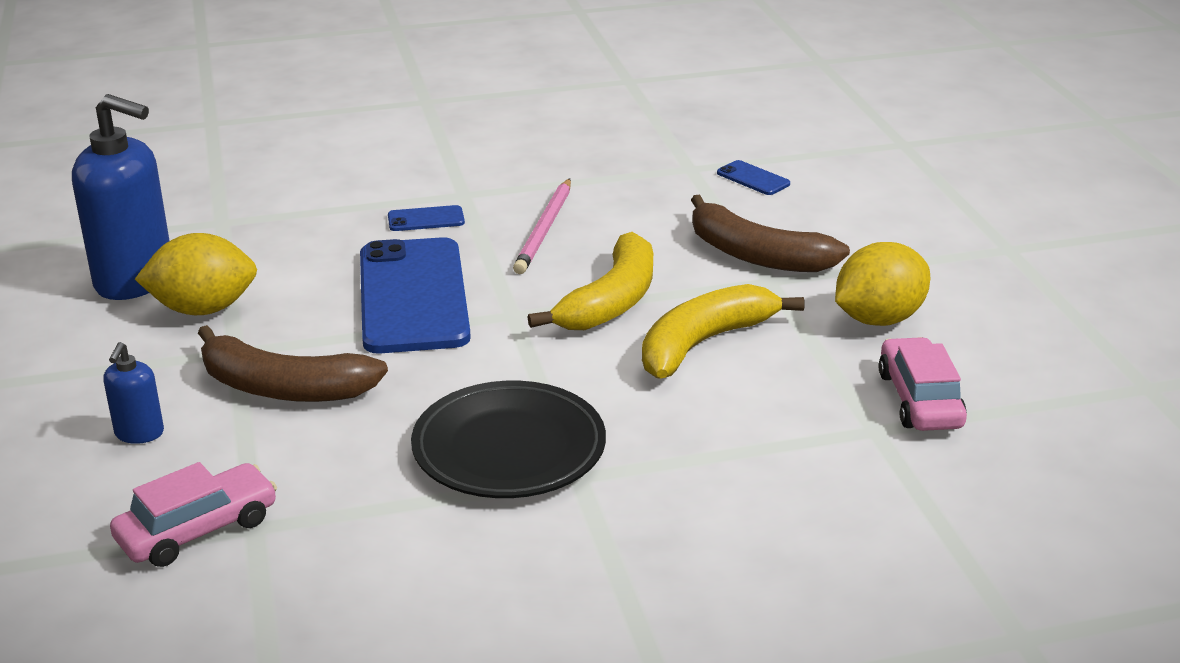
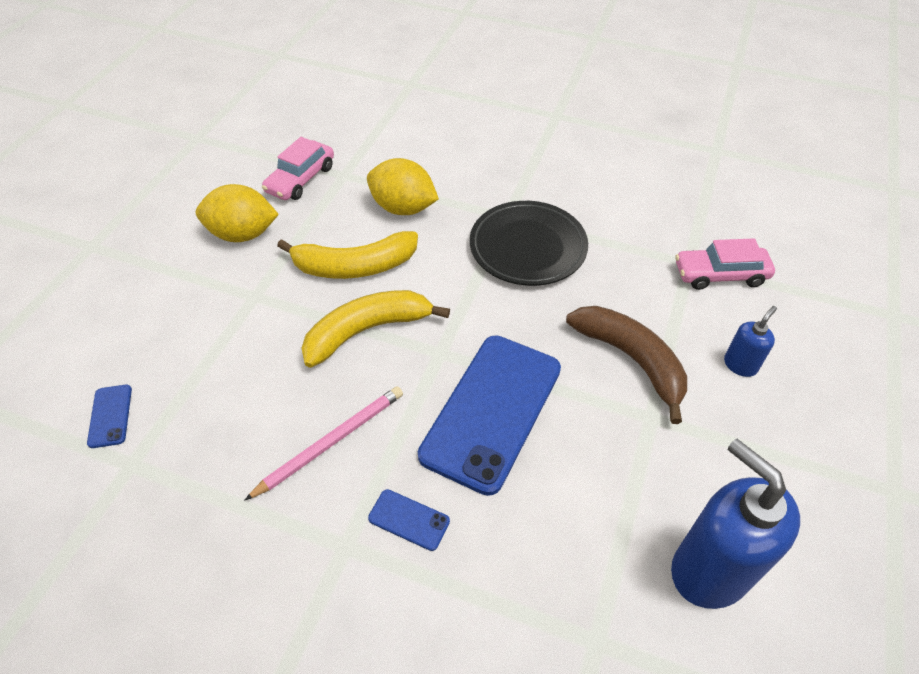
camera: 145 degrees left, 20 degrees up
(203, 309) = (660, 487): yellow lemon -> yellow lemon (403, 208)
(756, 255) = (230, 323): brown banana -> none

